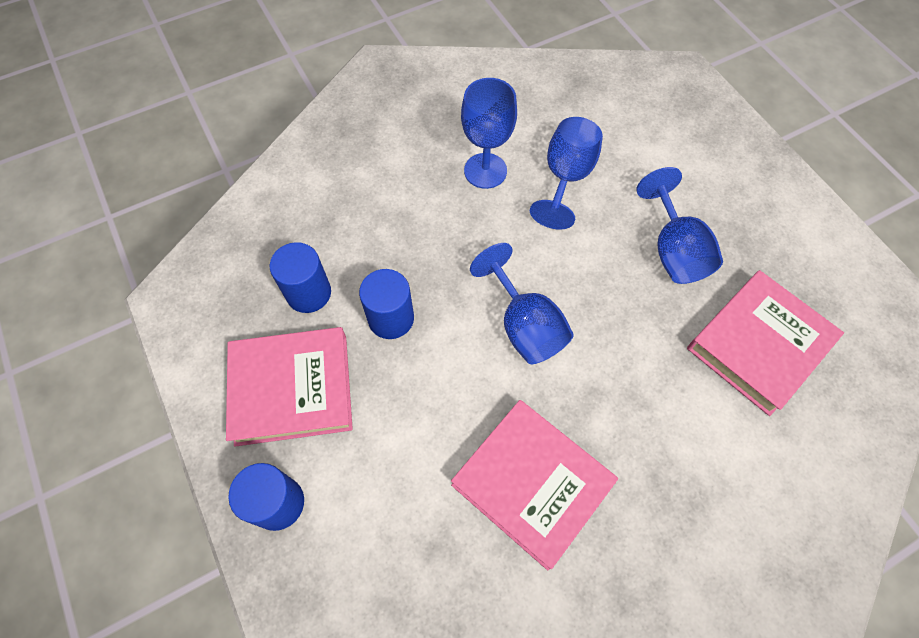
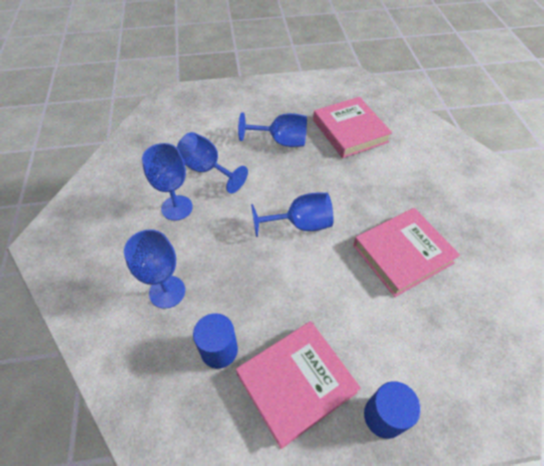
camera: 70 degrees left, 10 degrees down
(292, 389) = (296, 383): pink book -> pink book turned 45 degrees clockwise
(363, 212) = (167, 292): none -> blue goblet
(391, 318) = (265, 298): blue cylinder -> none

